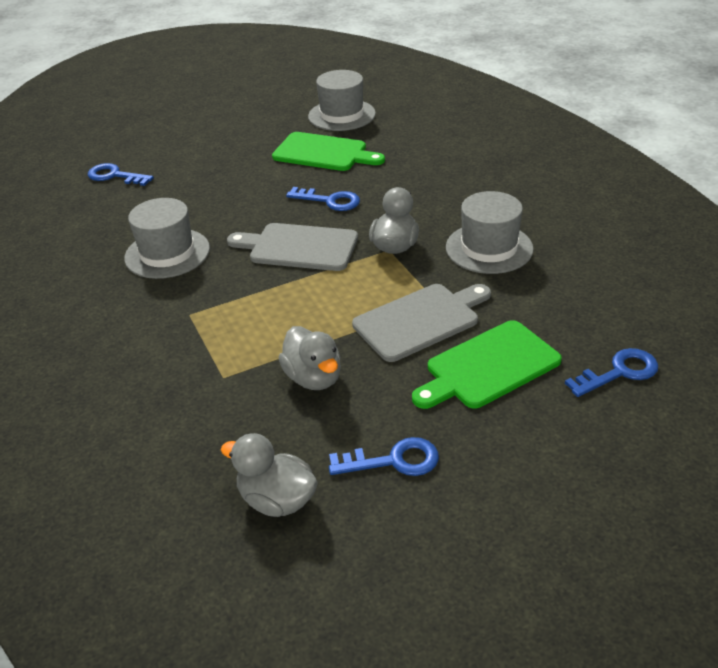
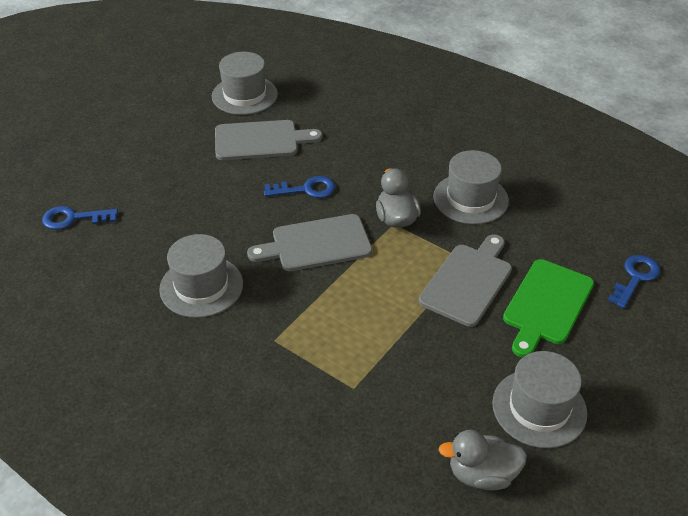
camera: 30 degrees left, 5 degrees up
(313, 378) = (426, 361): grey duck -> none
(323, 153) = (260, 140): green cutting board -> grey cutting board
(393, 461) = (539, 408): blue key -> grey hat

